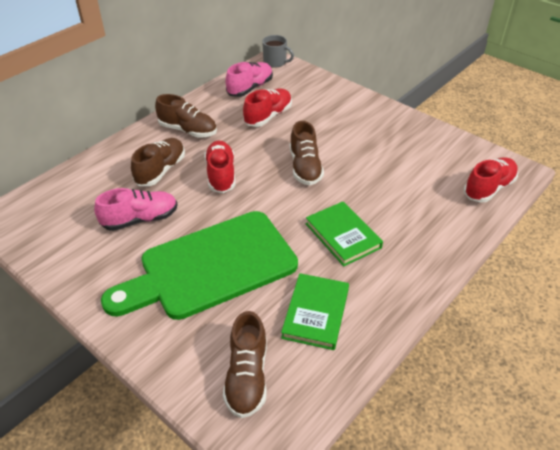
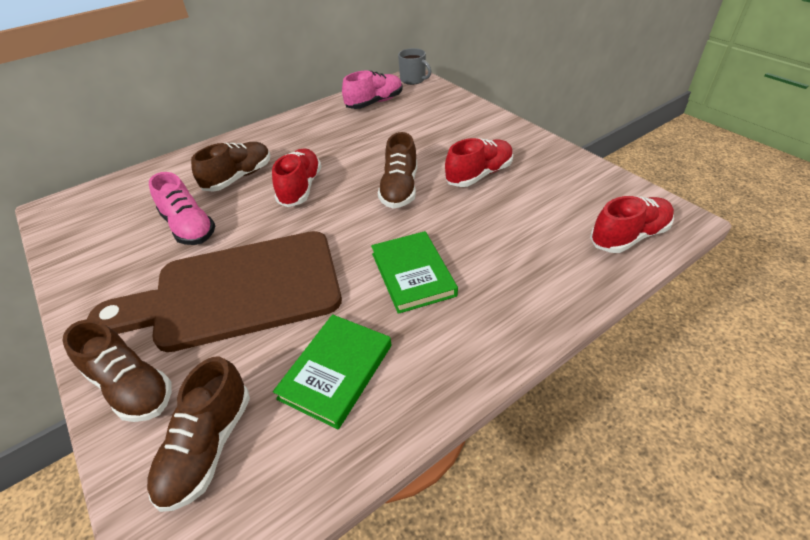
camera: 15 degrees right, 0 degrees up
(140, 219) = (189, 227): pink shoe -> pink shoe turned 60 degrees clockwise
(188, 130) = (288, 139): brown shoe -> brown shoe (131, 387)
(210, 267) = (236, 291): green cutting board -> brown cutting board
(268, 116) = (381, 131): red shoe -> red shoe (479, 175)

